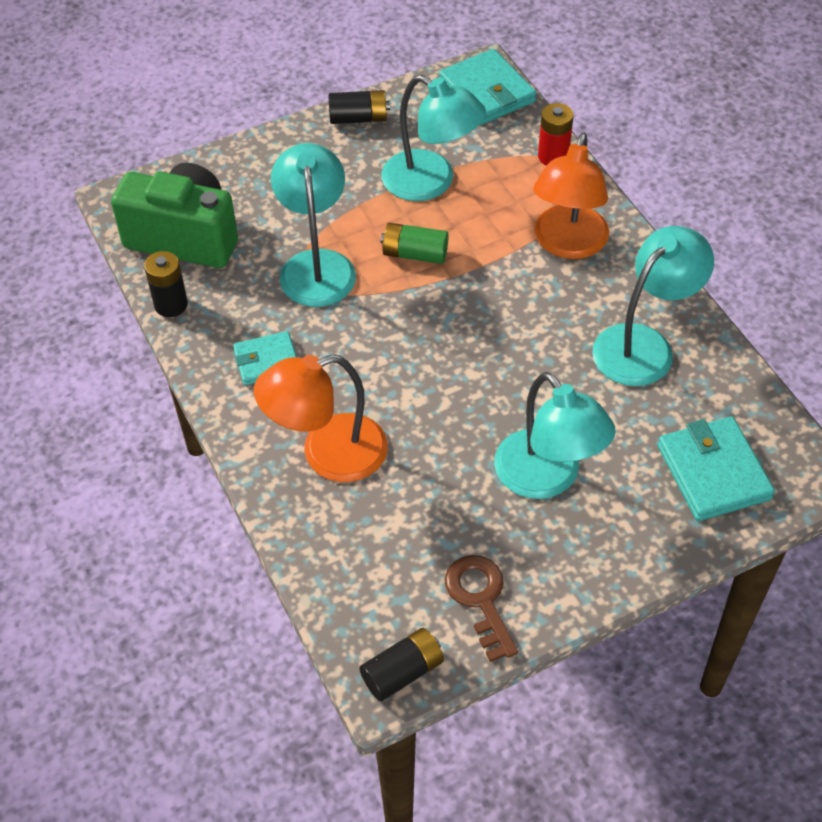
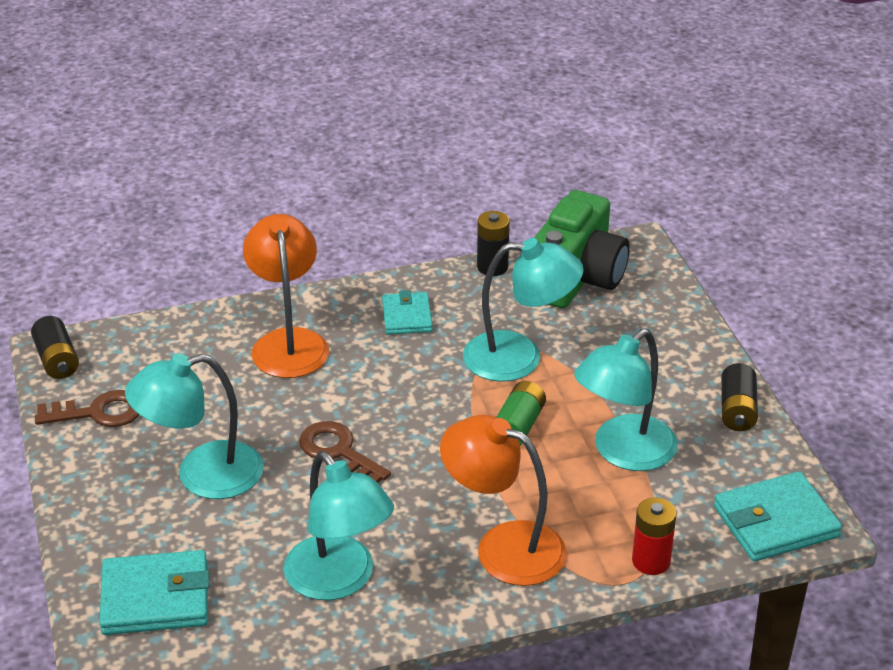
camera: 100 degrees right, 15 degrees down
(484, 377) = (338, 452): none -> brown key

